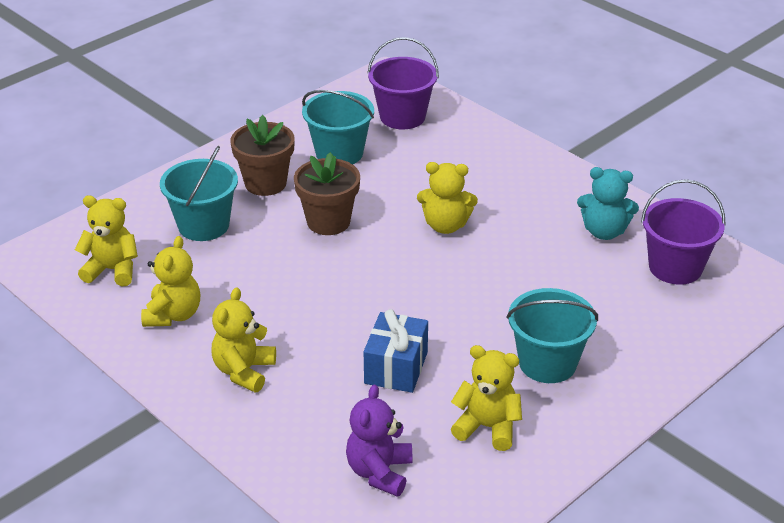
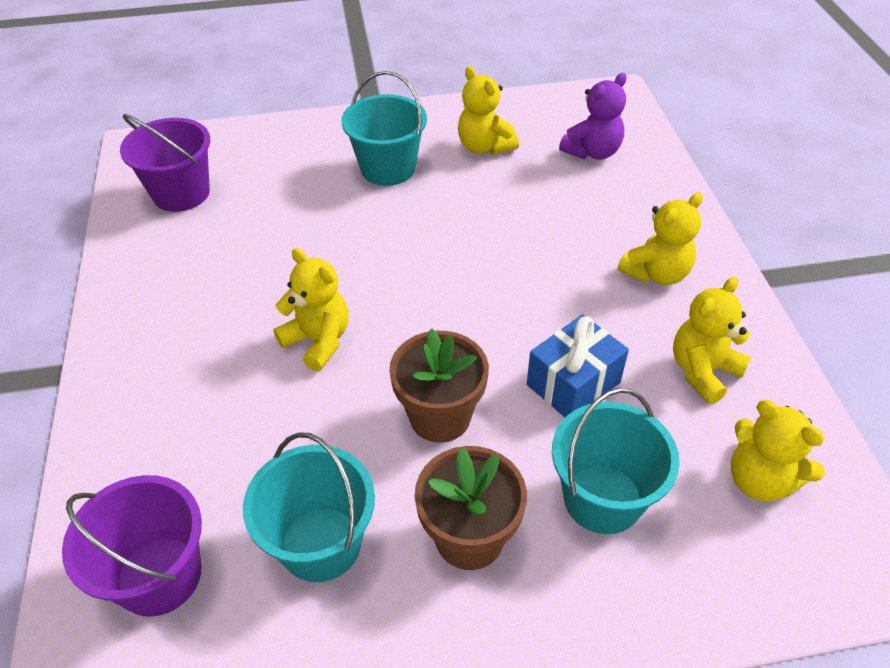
camera: 145 degrees left, 10 degrees up
(396, 368) = (514, 217): blue gift -> blue gift (573, 384)
(604, 231) = (183, 254): turquoise teddy bear -> none

